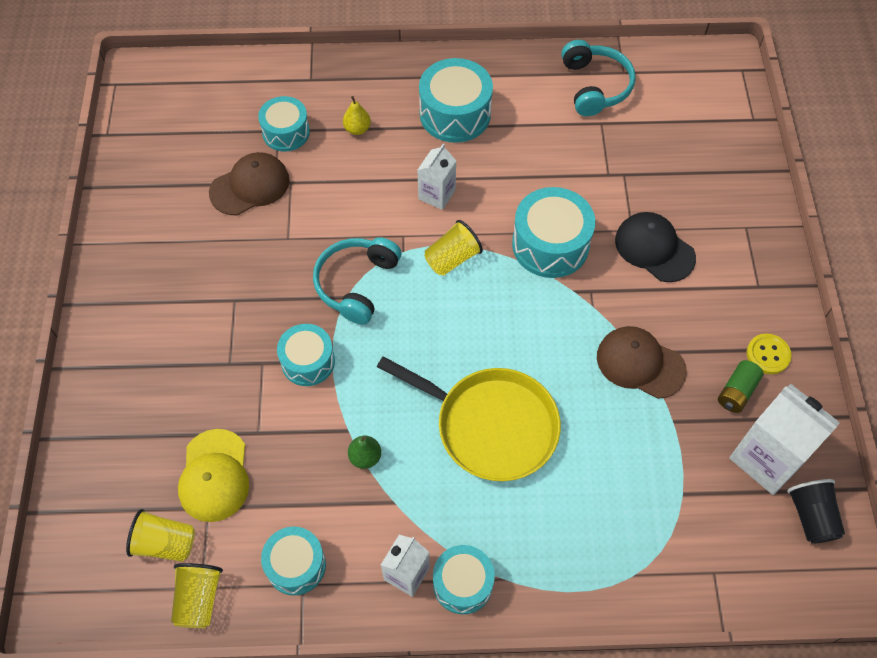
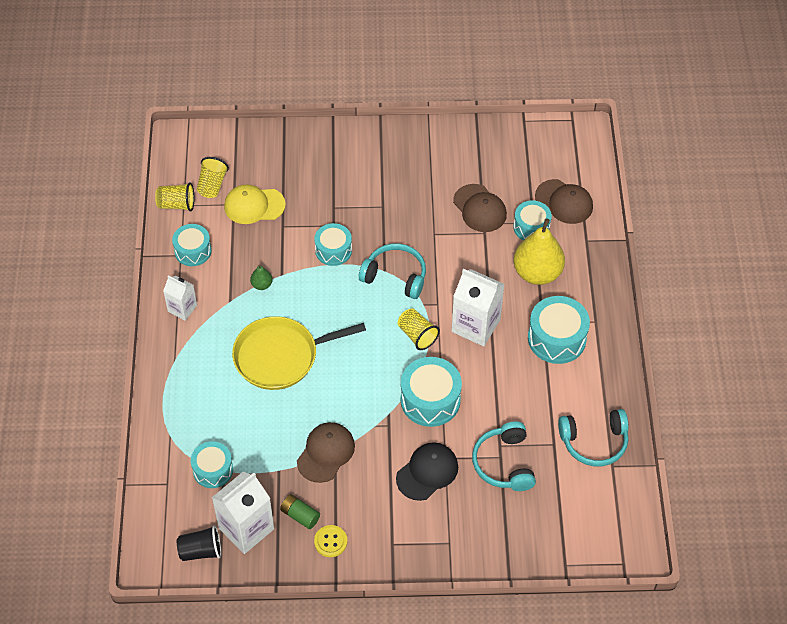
camera: 90 degrees right, 5 degrees down
(248, 98) = (564, 202): none -> brown cap
(357, 129) = (537, 273): yellow pear -> yellow pear, size x2.32
(437, 194) = (475, 325): white carton -> white carton, size x1.71
(462, 583) = (173, 338): turquoise drum -> turquoise drum (213, 470)
(490, 426) = (280, 356): yellow pan -> yellow pan turned 45 degrees clockwise
(632, 170) = (504, 463): none -> turquoise headphones

